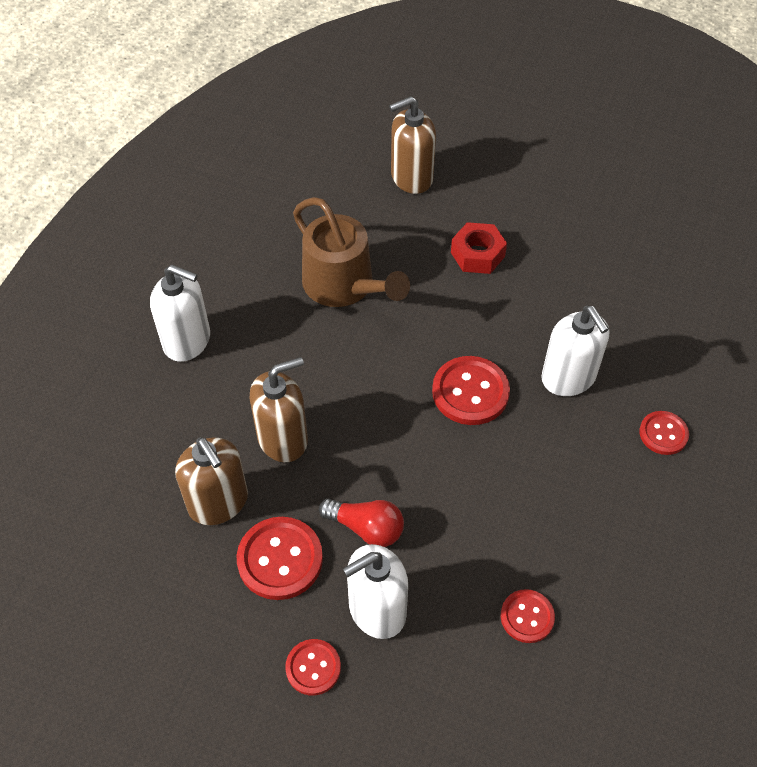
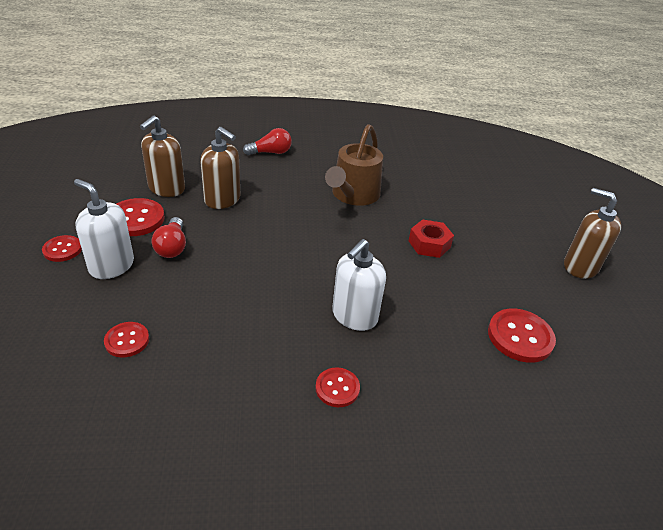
camera: 60 degrees right, 15 degrees down
(187, 341) = (270, 152): white soap dispenser -> red light bulb
(411, 178) = (466, 200): brown soap dispenser -> brown soap dispenser (580, 266)
(470, 392) = (307, 268): red button -> red button (520, 337)

